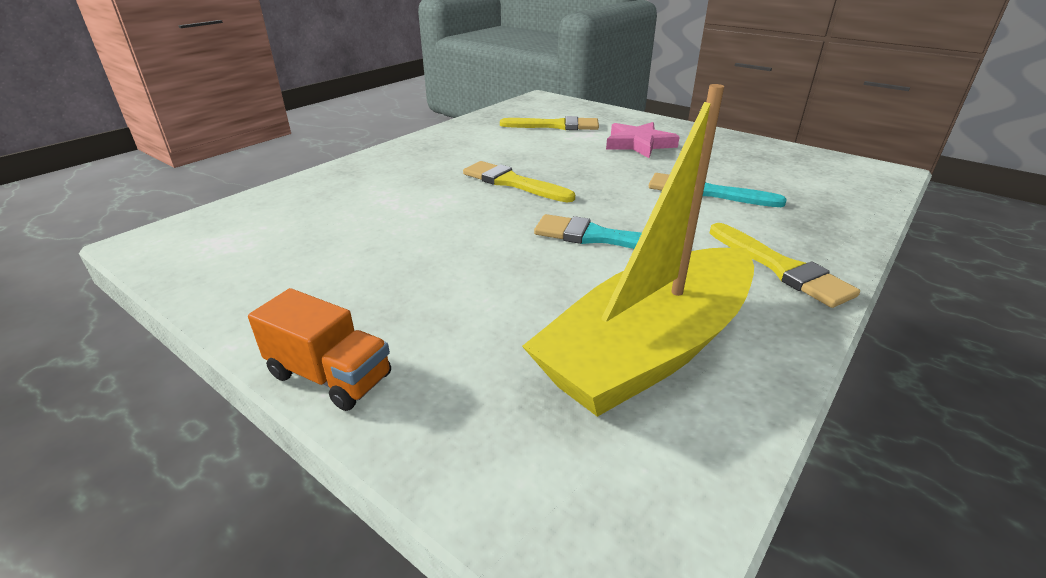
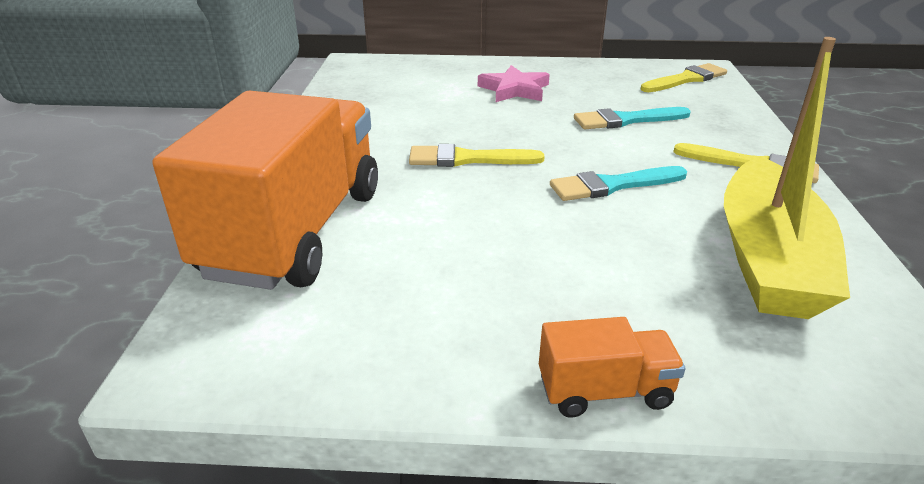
camera: 35 degrees left, 0 degrees up
(325, 192) = (295, 232): none -> orange truck
(555, 126) = (414, 89): yellow brush -> yellow brush (686, 79)

